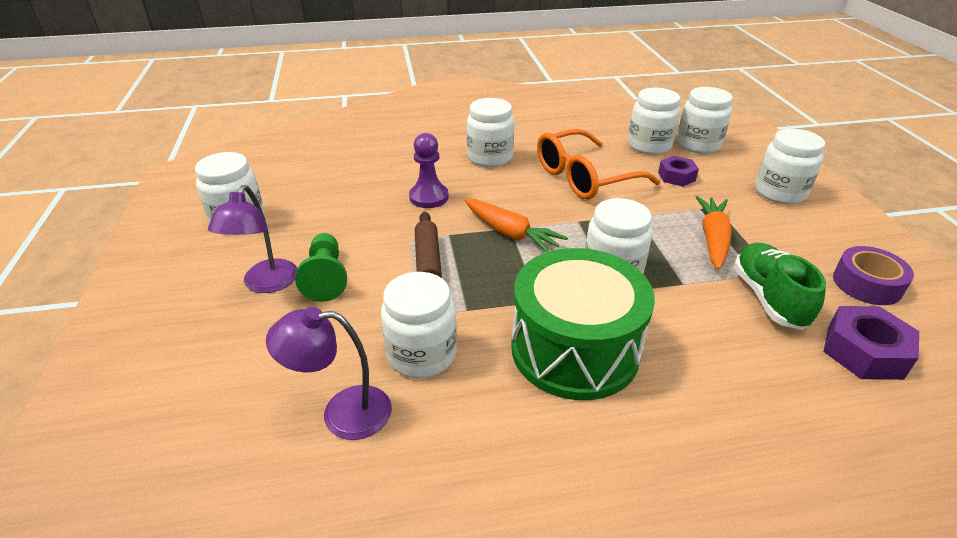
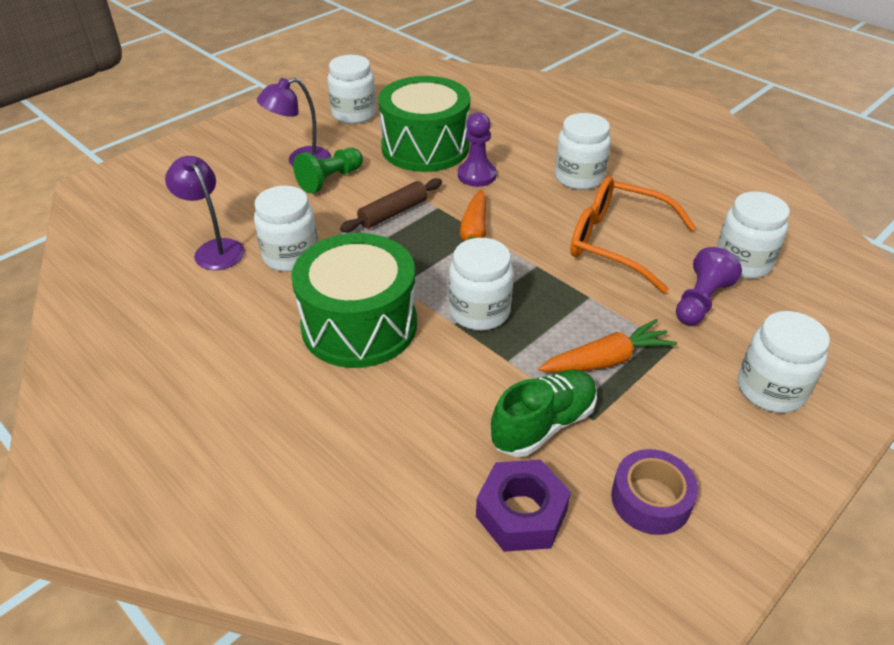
camera: 55 degrees right, 5 degrees up
(352, 204) = (425, 147): none -> green drum
(676, 176) = (700, 301): purple nut -> purple pawn
(698, 145) = (798, 297): white jar -> none

